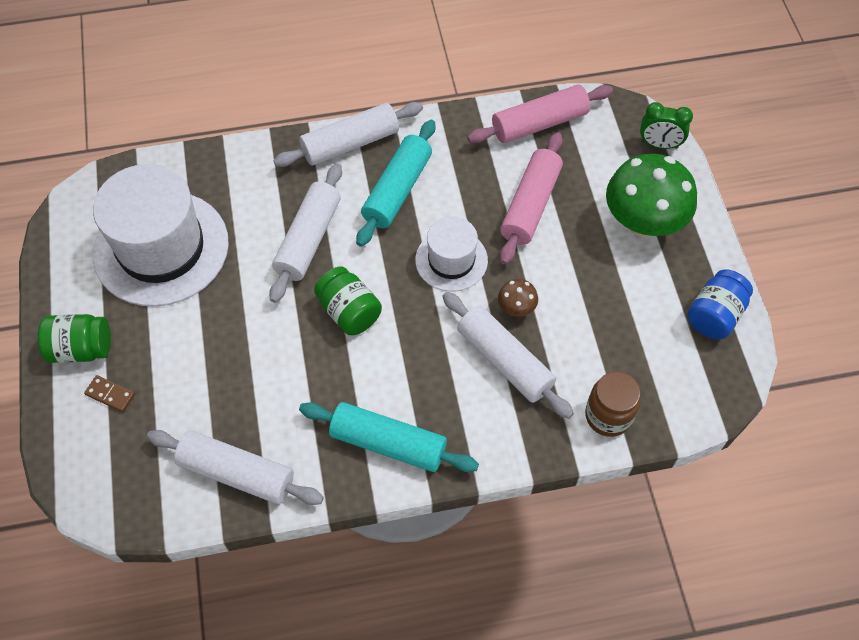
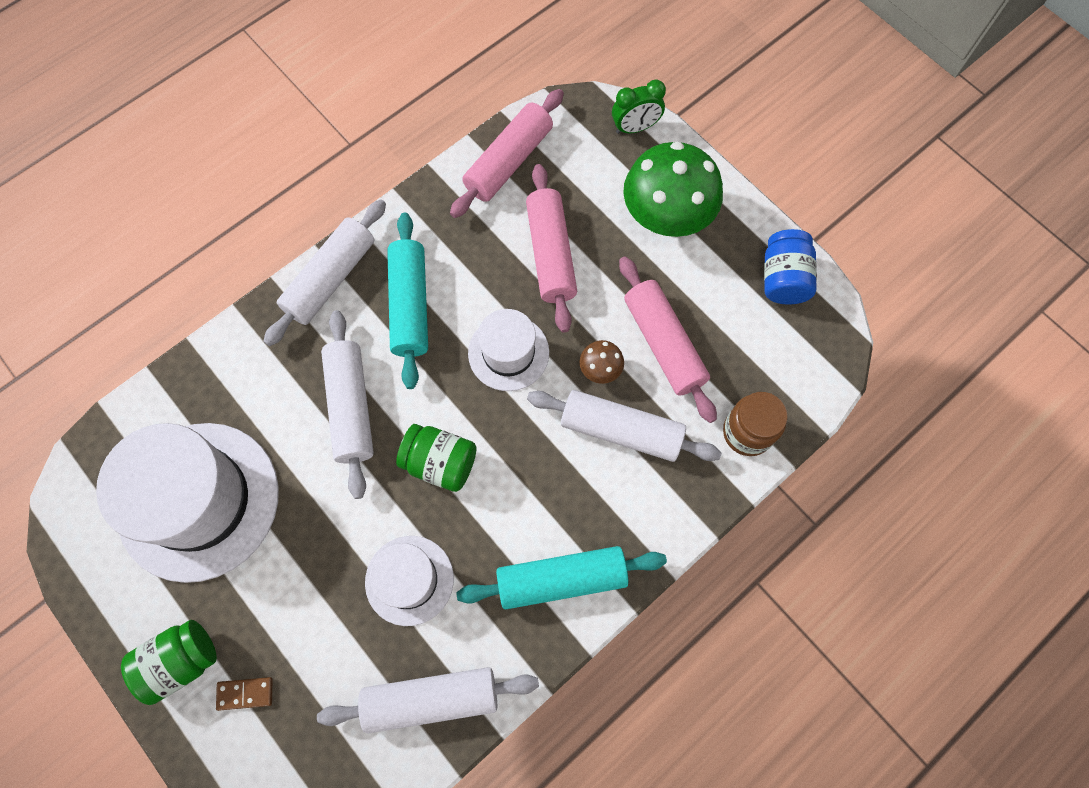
camera: 30 degrees left, 10 degrees up
(274, 381) = (409, 580): none -> white hat
(580, 315) = (664, 344): none -> pink rolling pin

